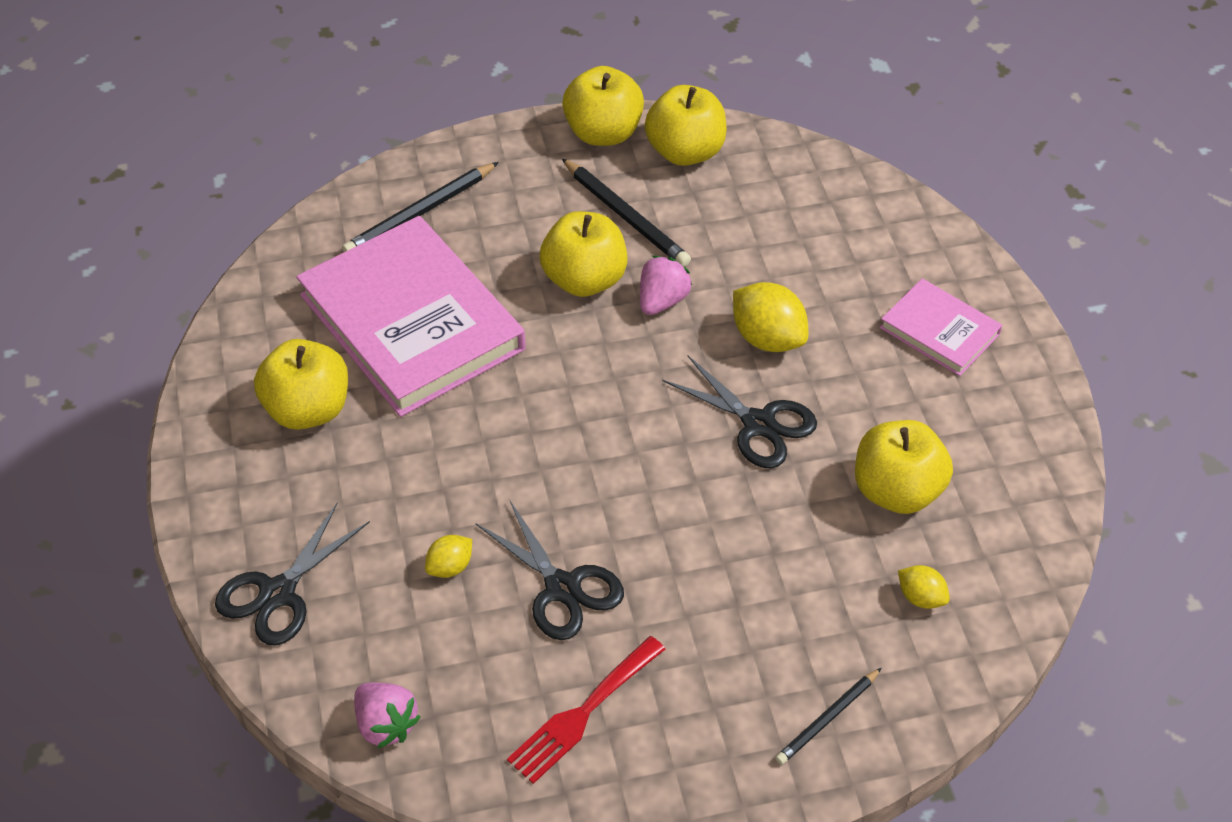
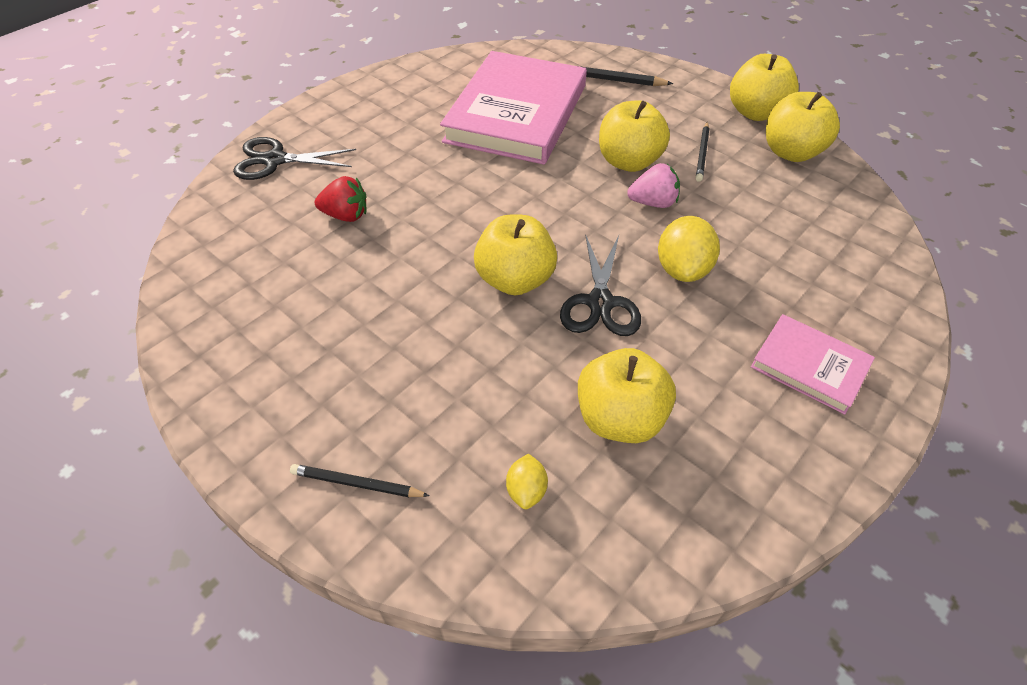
camera: 55 degrees right, 0 degrees up
(308, 409) = (414, 109): yellow apple -> yellow apple (515, 280)
(386, 724) = (206, 246): pink strawberry -> none
(450, 567) = (346, 215): yellow lemon -> red strawberry
(562, 588) = (369, 272): black scissors -> none
(583, 713) = (270, 333): red fork -> none
(625, 216) = (702, 153): black pencil -> black pencil, size x0.63
(939, 331) = (809, 366): pink book -> pink book turned 60 degrees counterclockwise

